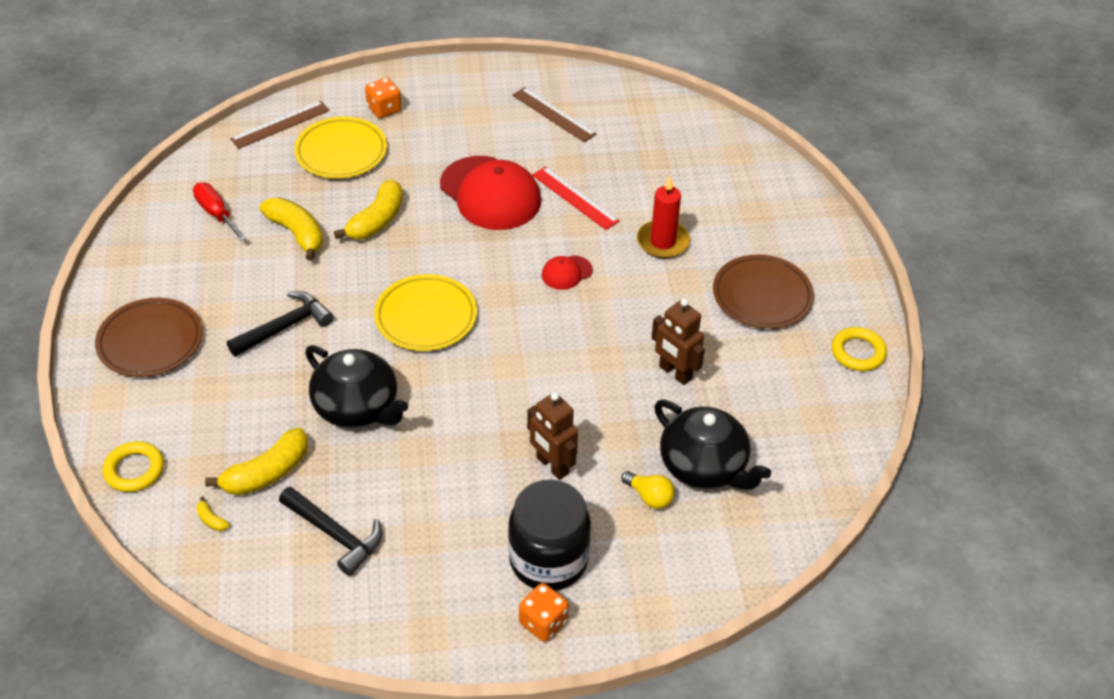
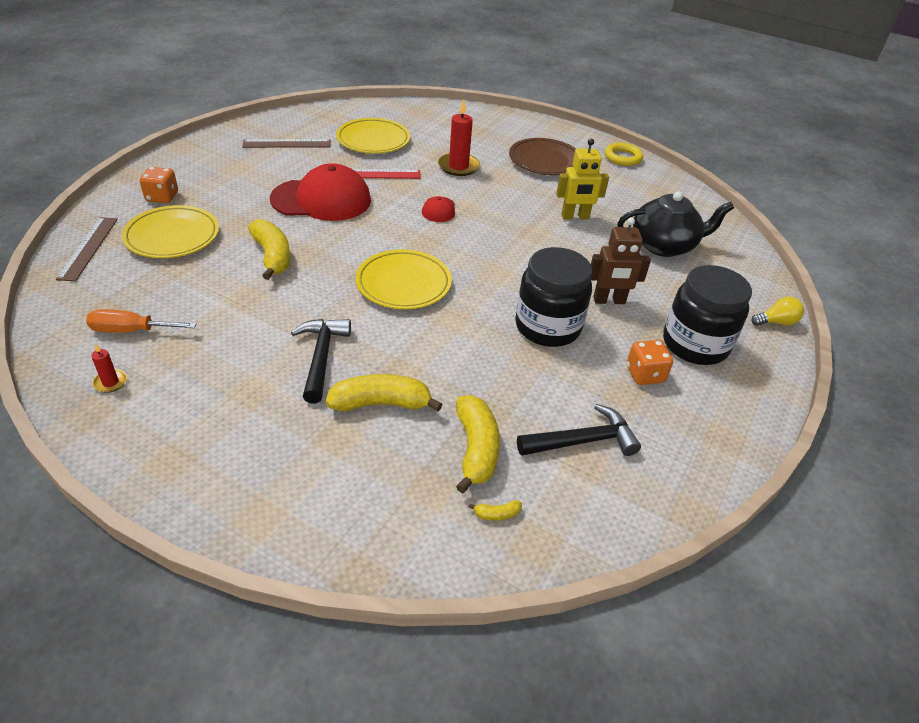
camera: 55 degrees left, 5 degrees down
(134, 470) = (379, 543): yellow ring -> none
(150, 341) = (227, 449): brown plate -> none
(159, 243) = (110, 382): none -> red candle
(216, 213) = (131, 330): red screwdriver -> orange screwdriver
(296, 233) = (225, 300): yellow banana -> yellow banana (381, 404)
(357, 407) = (457, 361): black teapot -> none
(464, 441) = (547, 327): none -> black jar
(543, 622) = (751, 375): orange dice -> orange dice (645, 374)
(634, 159) = (373, 140): none -> yellow plate
(649, 497) = (672, 277): yellow light bulb -> yellow light bulb (776, 322)
(675, 373) = (575, 217): brown robot -> yellow robot

